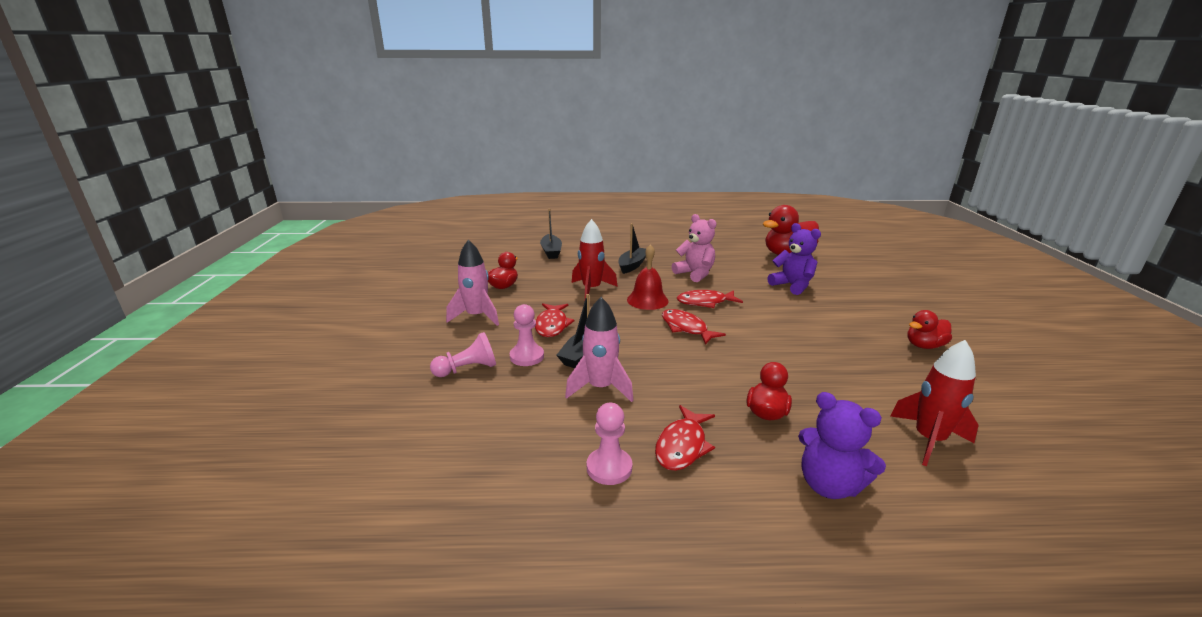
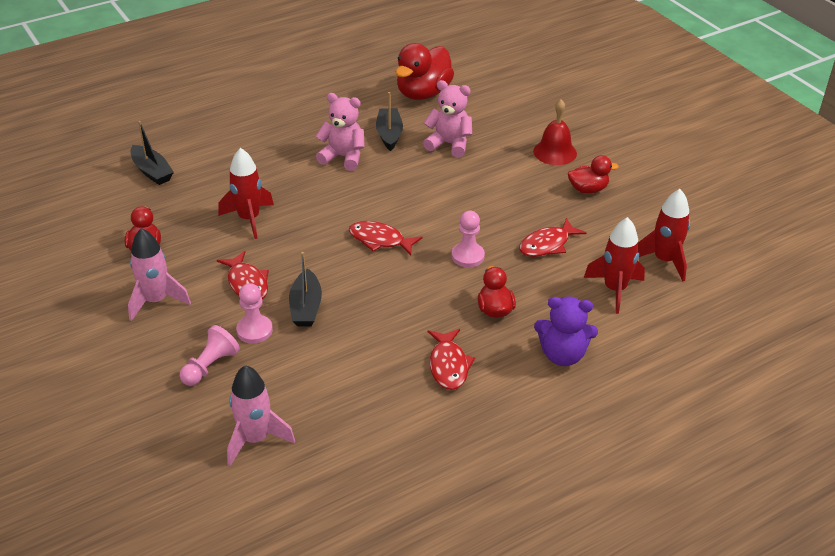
camera: 30 degrees left, 15 degrees up
(600, 388) = (348, 338): pink rocket -> pink rocket (255, 439)
(609, 468) = (407, 406): pink pawn -> pink pawn (468, 256)
(632, 265) = (266, 165): black boat -> black boat (389, 134)
(647, 300) = (319, 214): red bell -> red bell (555, 152)
(705, 302) = (378, 198): red fish -> red fish (547, 244)
(792, 286) = (449, 144): purple teddy bear -> pink teddy bear
(924, 346) = (588, 189): red duck -> red duck turned 135 degrees counterclockwise
(1009, 432) = (664, 260): none -> red rocket

